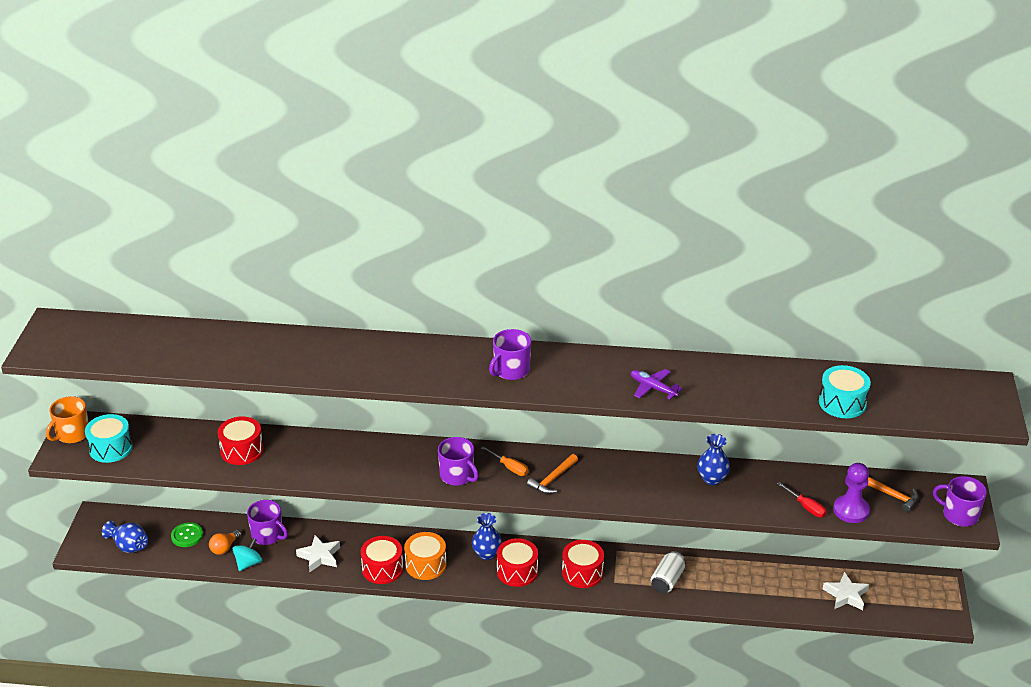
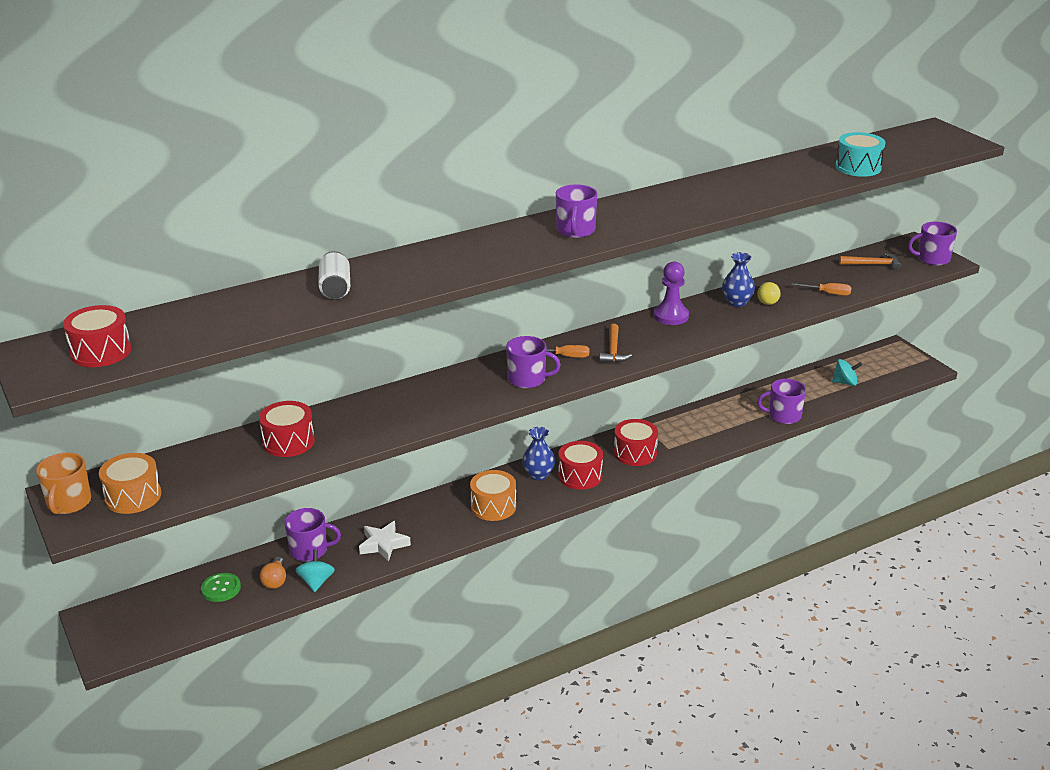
camera: 35 degrees left, 5 degrees down
(111, 448) = (133, 496): turquoise drum -> orange drum
(128, 546) = (163, 626): blue vase -> none
(382, 569) = (457, 527): red drum -> red drum (101, 351)
(653, 388) = (709, 204): purple plane -> none
(667, 580) = (707, 429): white can -> white can (335, 288)
(741, 489) = (767, 300): none -> yellow light bulb
(749, 600) = (783, 416): none -> purple mug
(806, 507) = (828, 293): red screwdriver -> orange screwdriver
(846, 595) = (845, 383): white star -> turquoise spinning top
(851, 510) = (860, 283): purple pawn -> purple pawn (671, 316)

